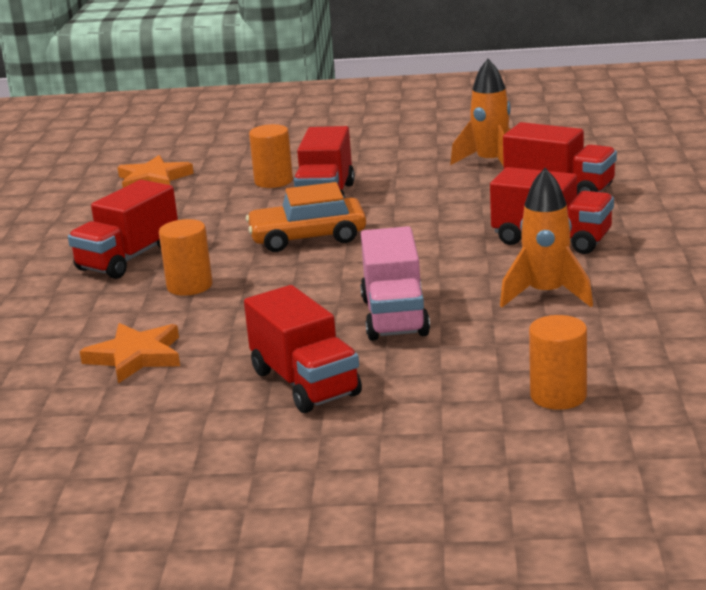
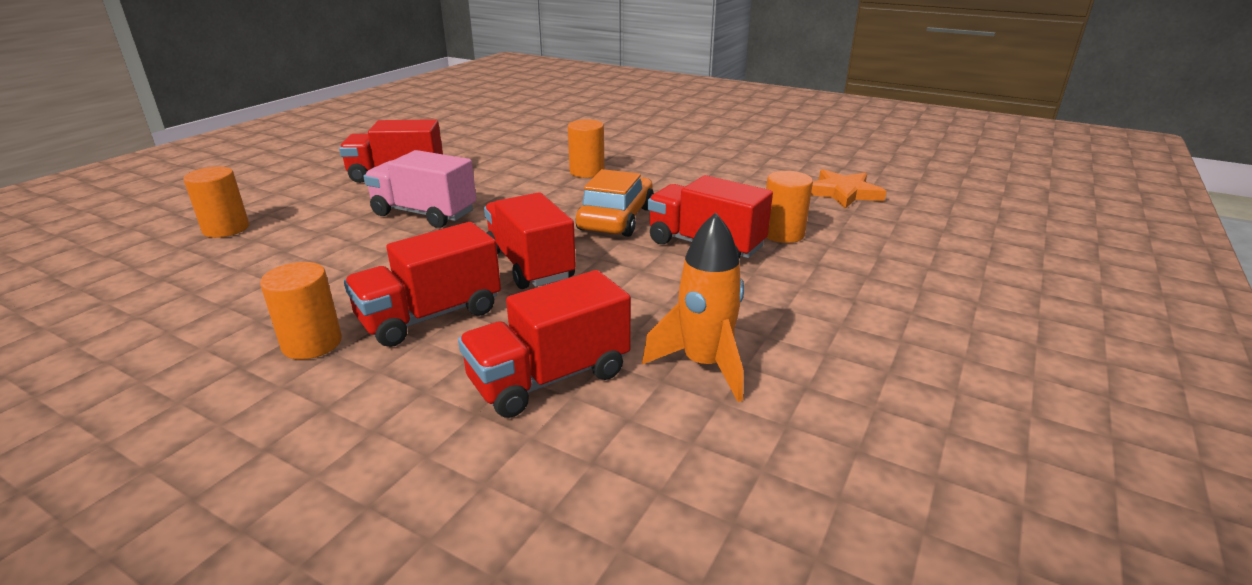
camera: 115 degrees right, 5 degrees up
(128, 259) = (664, 164): red truck -> red truck (529, 265)
(135, 357) = (510, 148): orange star -> none
(546, 295) = (342, 272): orange rocket -> none
(636, 258) = (312, 343): none -> orange cylinder

